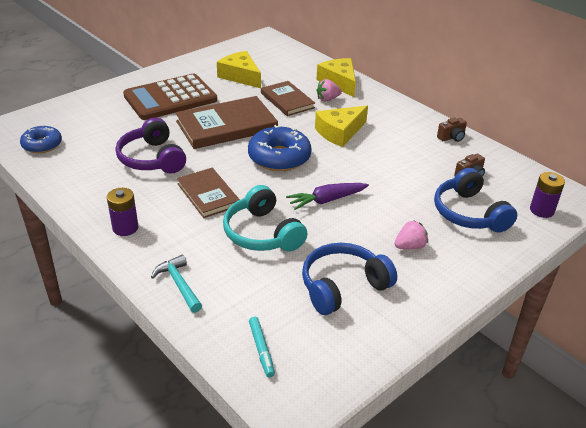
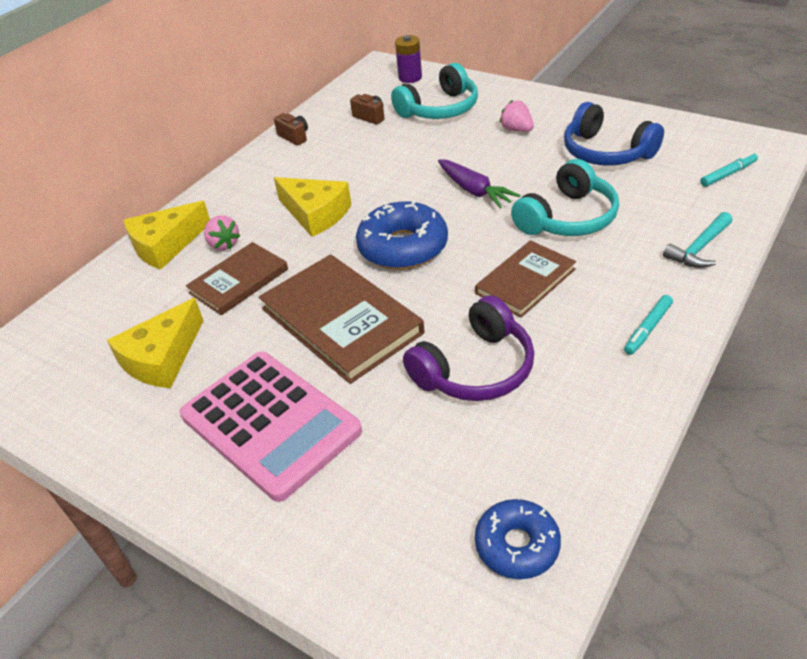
camera: 100 degrees left, 5 degrees up
(125, 228) = (647, 329): purple battery -> turquoise marker
(170, 98) = (270, 423): brown calculator -> pink calculator
(469, 213) = (439, 109): blue headphones -> turquoise headphones

